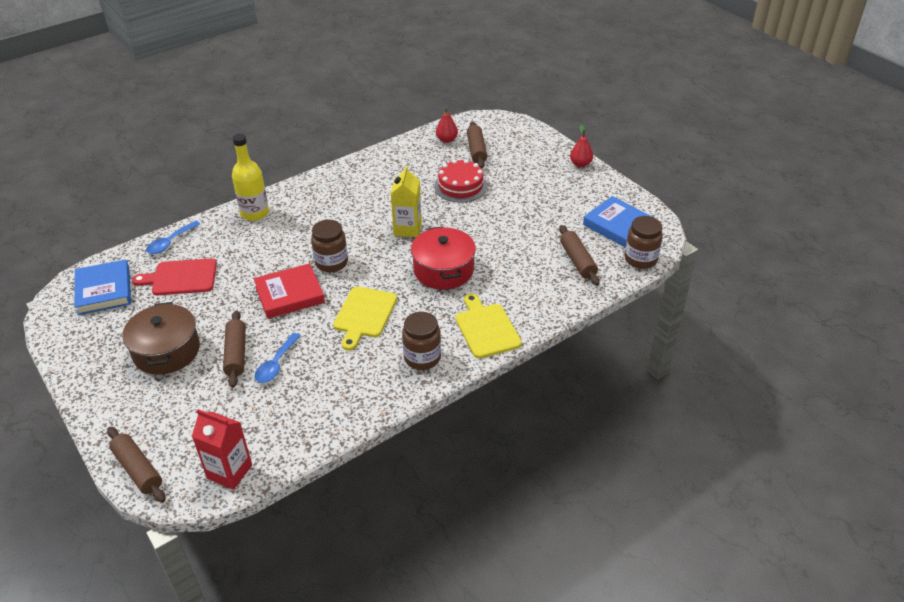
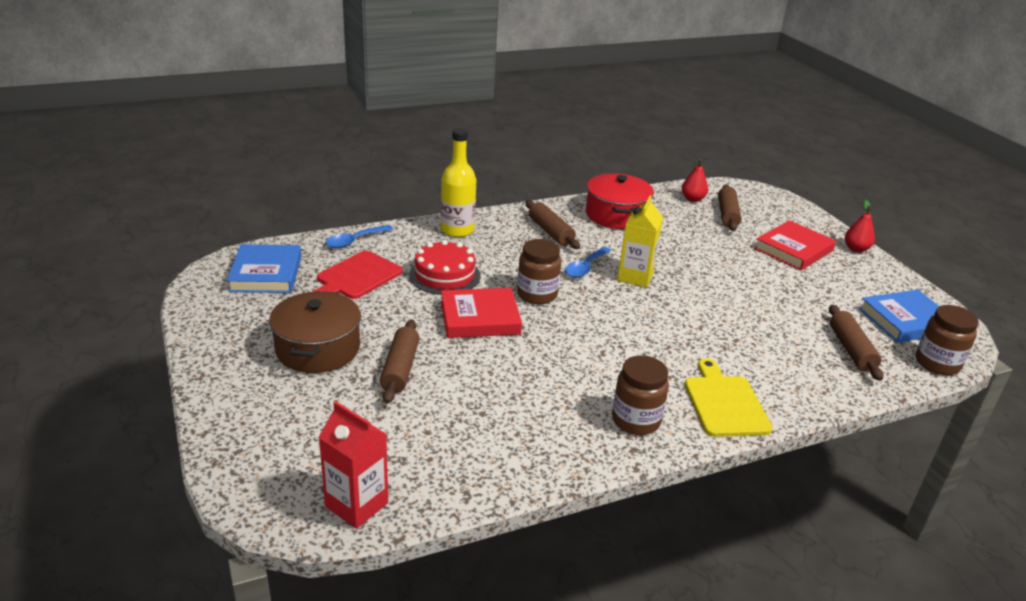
camera: 10 degrees right, 10 degrees down
(138, 469) = (242, 476): brown rolling pin -> brown rolling pin (551, 232)
(181, 277) = (356, 277): red cutting board -> red cutting board turned 60 degrees counterclockwise
(276, 364) = (446, 390): blue spoon -> blue spoon (585, 267)
(364, 315) = (567, 357): yellow cutting board -> none
(443, 270) = (674, 327): red pot -> red pot (616, 215)
(460, 186) = (705, 245): red cake -> red cake (444, 275)
(531, 175) = (793, 250): none -> red book
(618, 225) = (905, 321): blue book -> blue book turned 75 degrees counterclockwise

